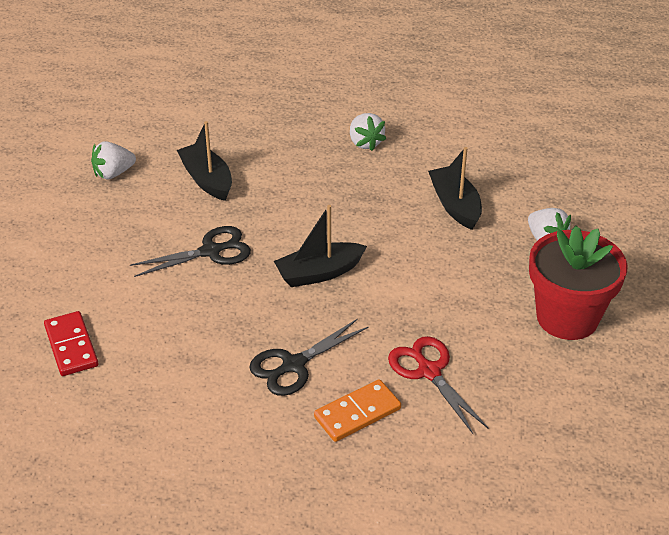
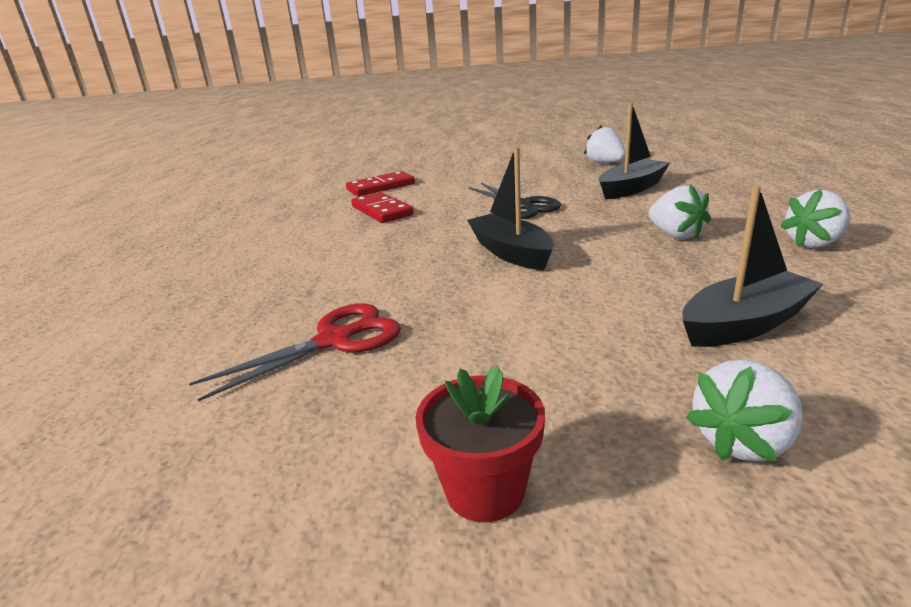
camera: 85 degrees right, 15 degrees down
(165, 346) = (382, 211): none -> red domino
(293, 365) = (354, 260): black scissors -> none
(324, 189) = (675, 235): none -> white strawberry
(357, 413) = (269, 302): orange domino -> none
(567, 317) = (485, 490): red flower pot -> red flower pot, size x0.54

